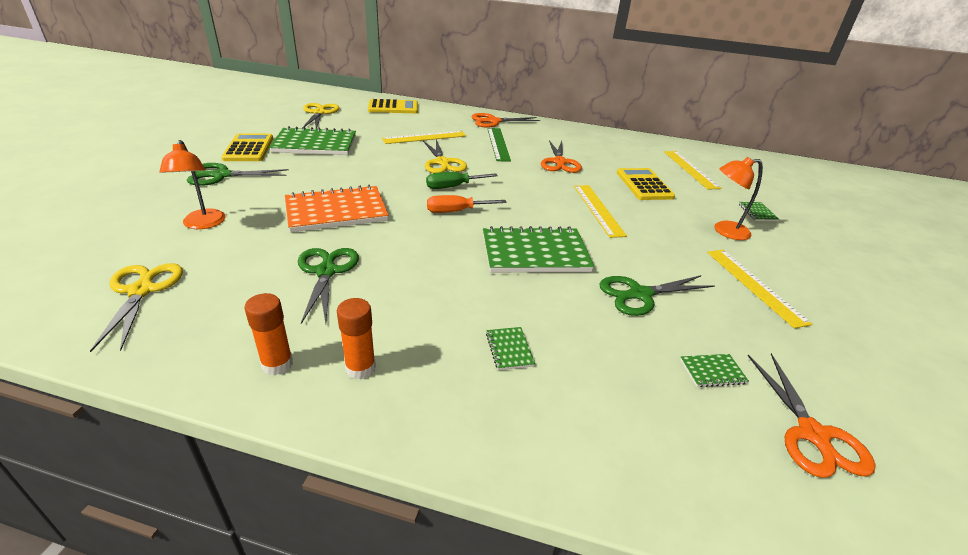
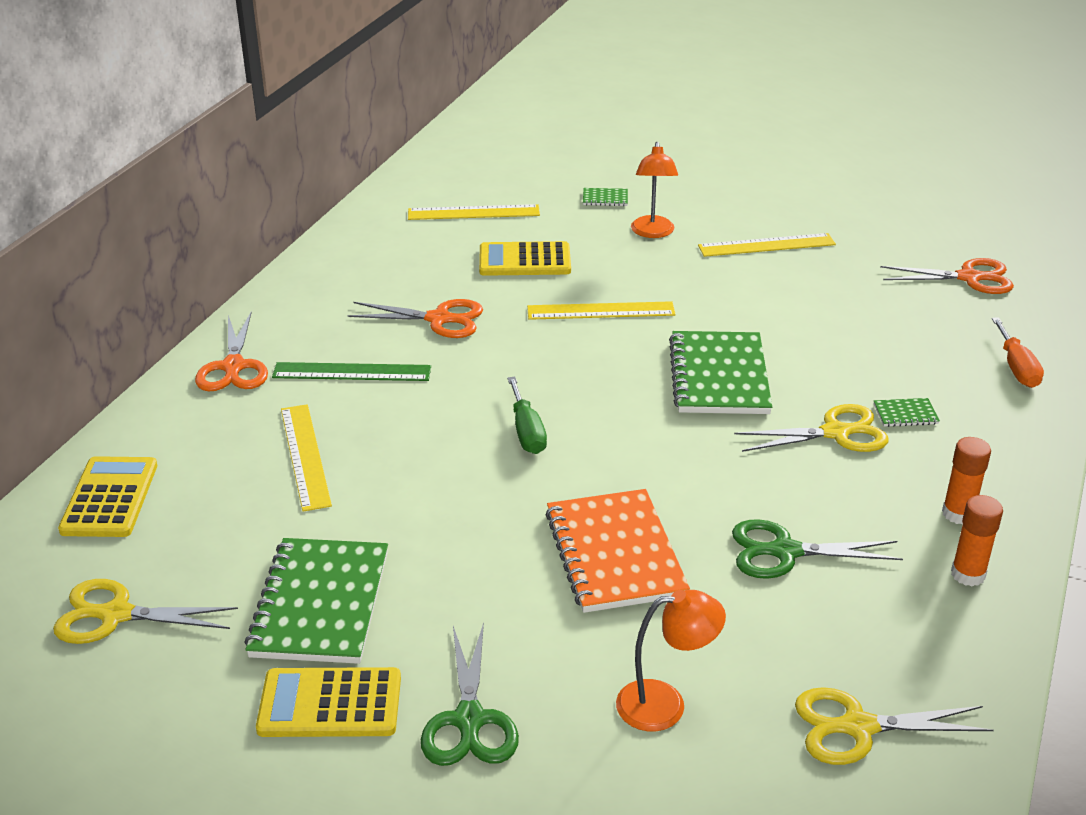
camera: 80 degrees left, 0 degrees up
(442, 162) = (430, 438): yellow scissors -> yellow scissors (835, 433)
(456, 211) = (610, 433): orange screwdriver -> orange screwdriver (1016, 368)
(640, 294) = (795, 318): green scissors -> none
(712, 371) = (908, 304): green notebook -> none

